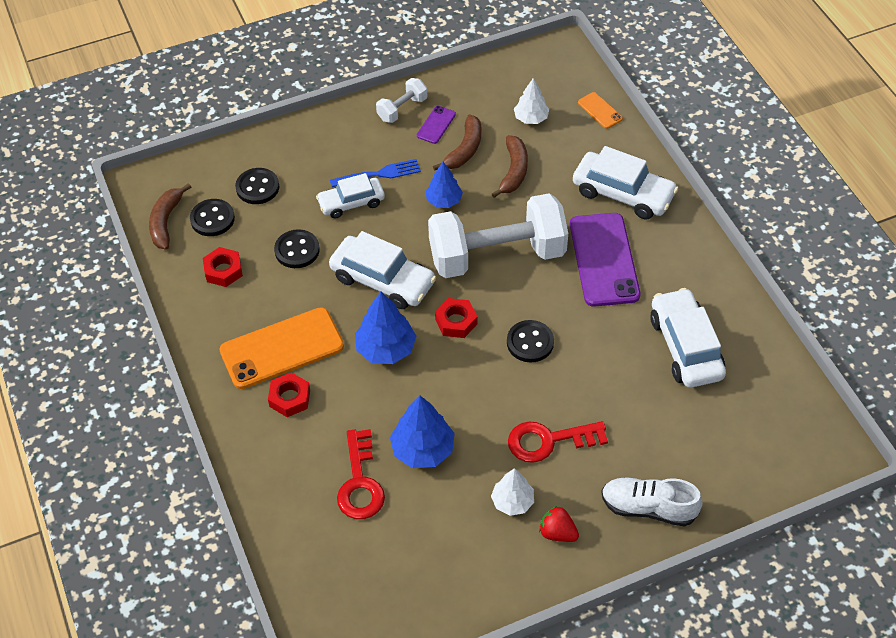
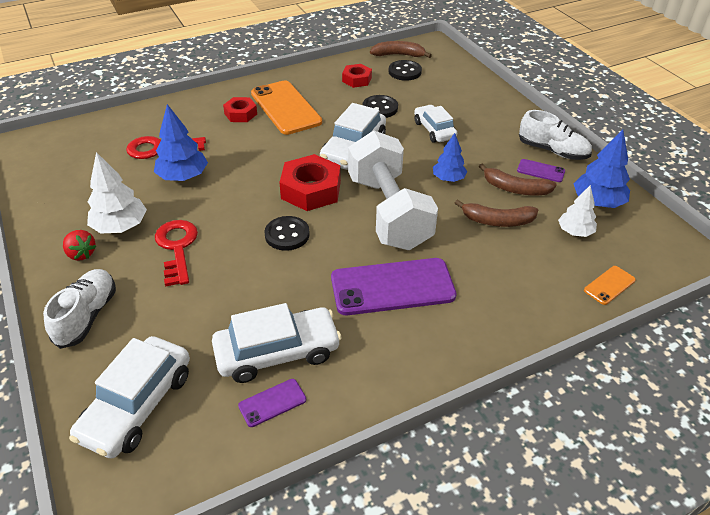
camera: 85 degrees right, 10 degrees down
(257, 187) = (440, 87): black button -> none
(379, 174) = (470, 142): blue fork -> none
(385, 349) = (283, 154): blue tree -> blue tree (597, 202)
(402, 109) = (552, 151): white dumbbell -> white shoe
(456, 322) = (311, 190): red nut -> red nut, size x1.71
(512, 502) = (120, 227): white tree -> white tree, size x1.52
(557, 533) = (81, 254): red strawberry -> red strawberry turned 105 degrees clockwise
(623, 193) = (489, 303): white car -> white car (137, 405)
(738, 349) = (272, 403): none -> purple phone

